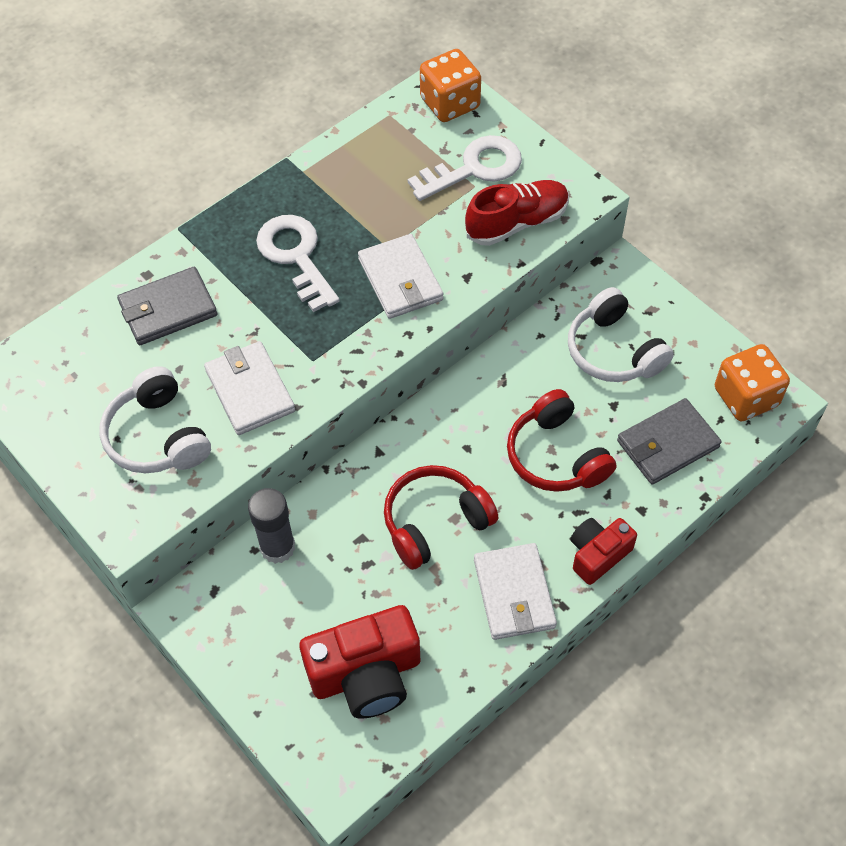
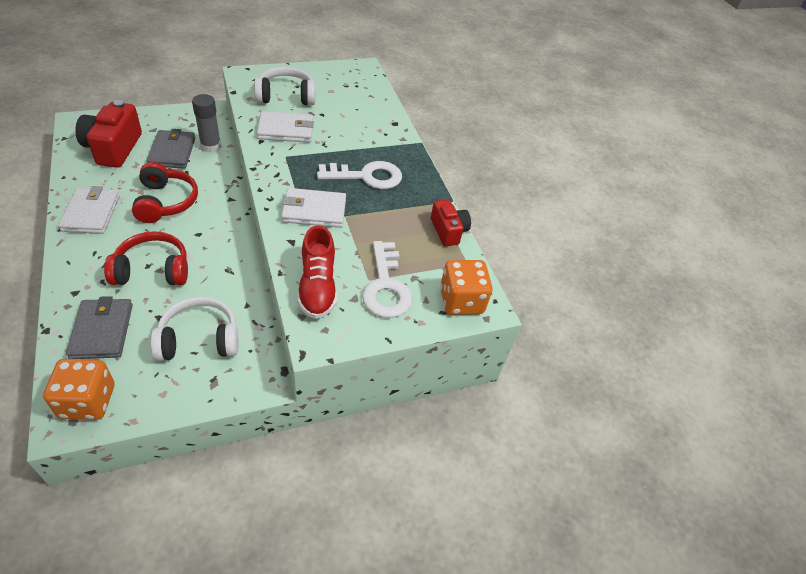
camera: 105 degrees right, 10 degrees down
(168, 309) = (364, 122): grey wallet -> grey wallet (172, 152)
(514, 594) = (91, 213): white wallet -> white wallet turned 75 degrees clockwise
(598, 554) = (72, 257): red camera -> red camera (448, 231)

